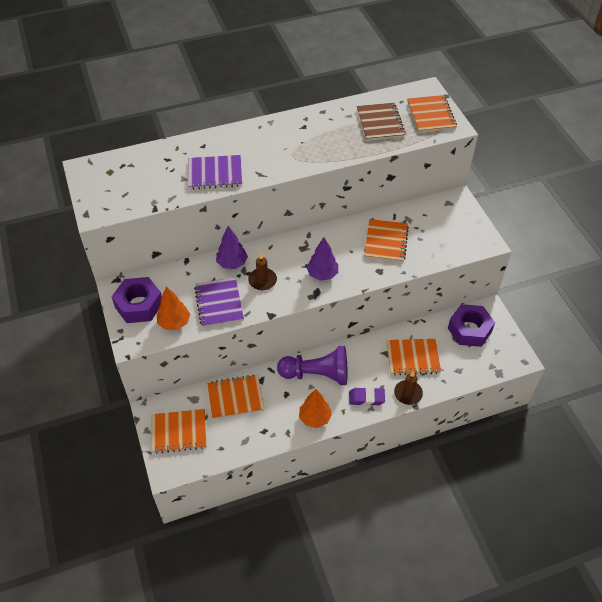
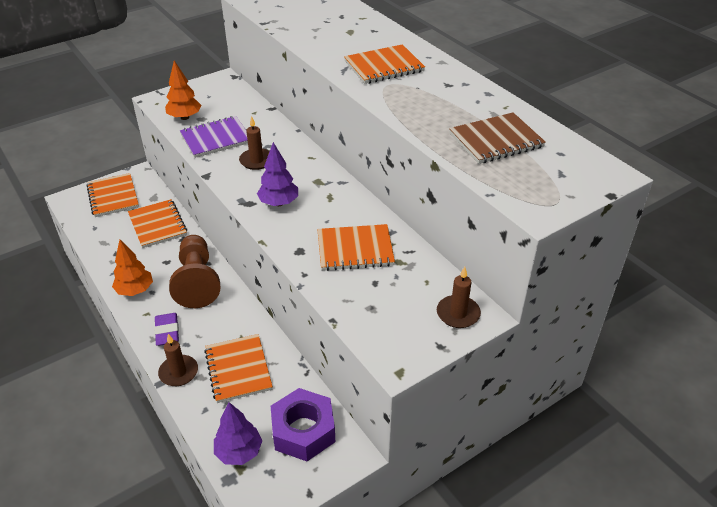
camera: 75 degrees right, 10 degrees down
(139, 305) = (204, 94): purple nut -> none
(215, 174) = (331, 44): purple notebook -> none
(232, 263) = (276, 136): purple tree -> purple tree (239, 452)
(317, 374) = (197, 281): purple pawn -> brown pawn
(431, 115) = (548, 184): orange notebook -> orange notebook (384, 66)
(455, 207) = (458, 314): none -> brown candle

